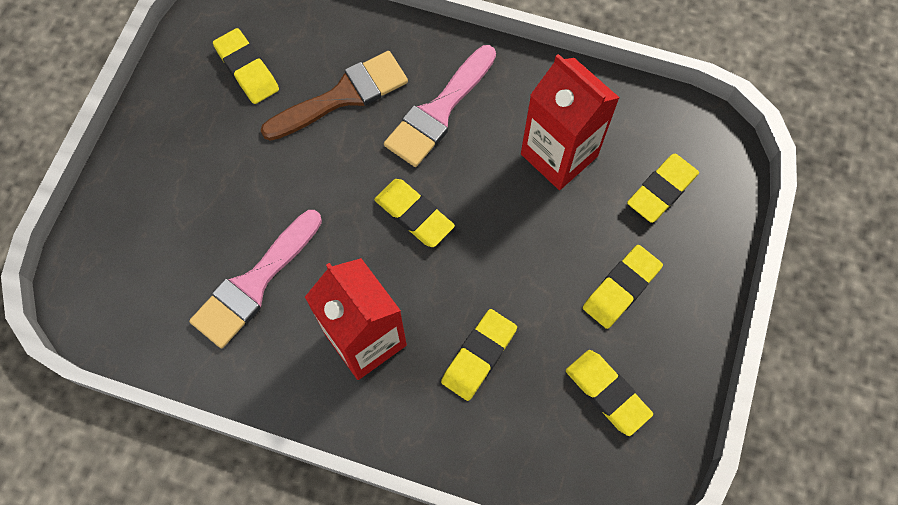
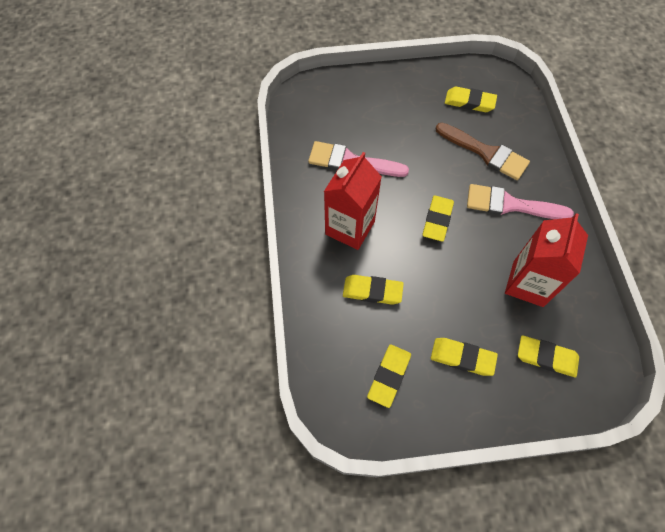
camera: 65 degrees right, 5 degrees down
(247, 69) = (469, 102): yellow eraser -> yellow eraser turned 75 degrees clockwise

